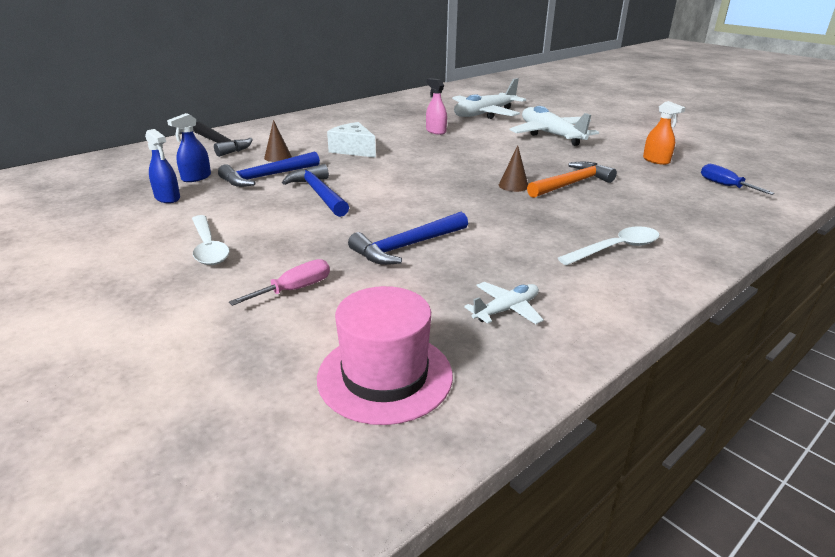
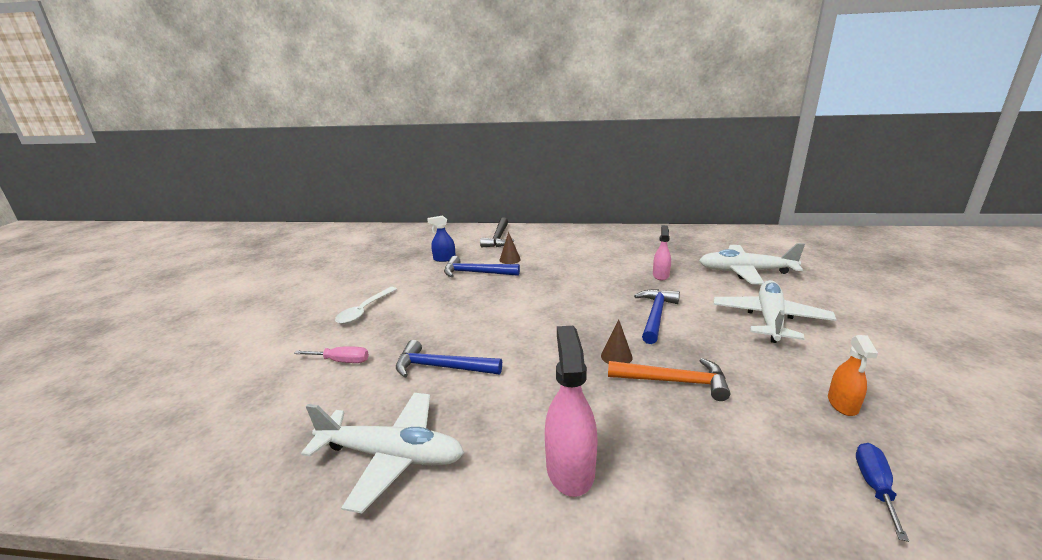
camera: 50 degrees right, 5 degrees down
(167, 198) = (408, 268): blue spray bottle -> none
(319, 194) = (477, 299): blue hammer -> blue hammer (655, 316)
(353, 150) = (564, 271): white cheese -> none
(385, 376) = (265, 446): pink hat -> none
(506, 310) = (391, 456): white plane -> white plane, size x2.04
(616, 248) = (570, 468): white spoon -> pink spray bottle

